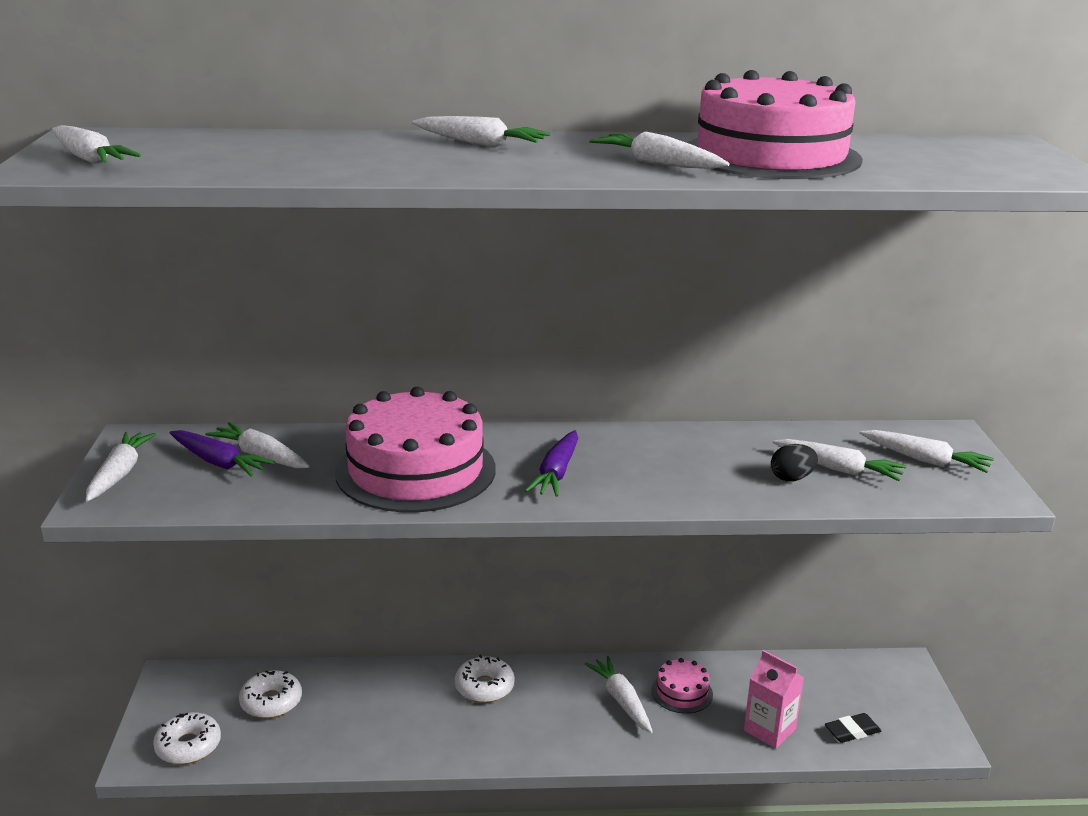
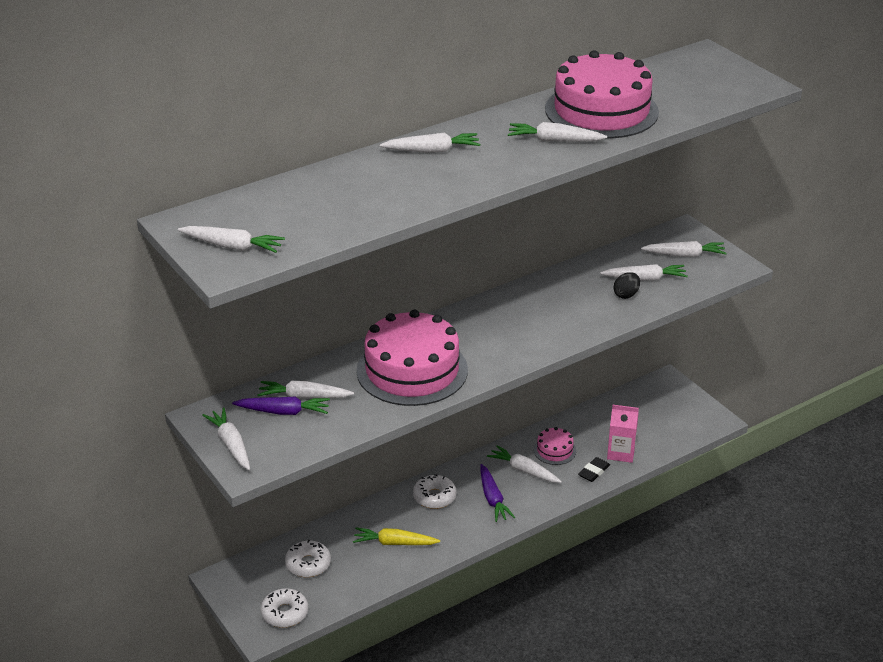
camera: 30 degrees left, 10 degrees up
(387, 720) = (395, 543): none -> yellow carrot
(556, 473) = (495, 340): purple carrot -> purple carrot (492, 498)
(852, 731) = (665, 434): black eraser -> black eraser (594, 472)

